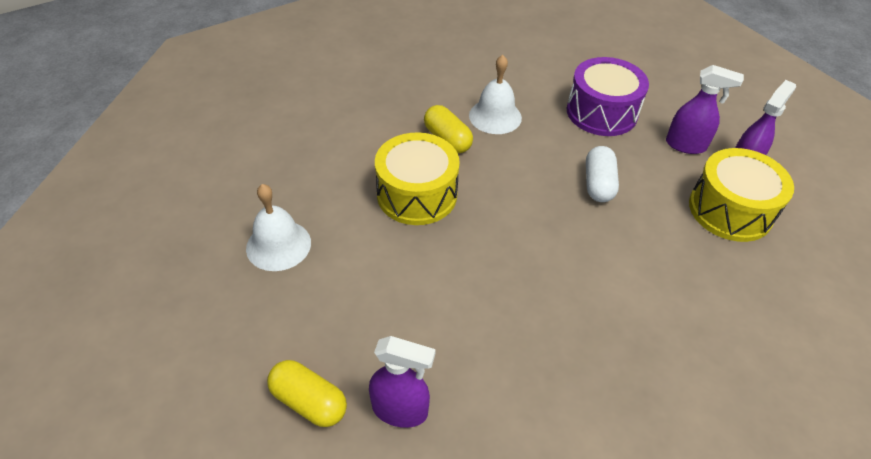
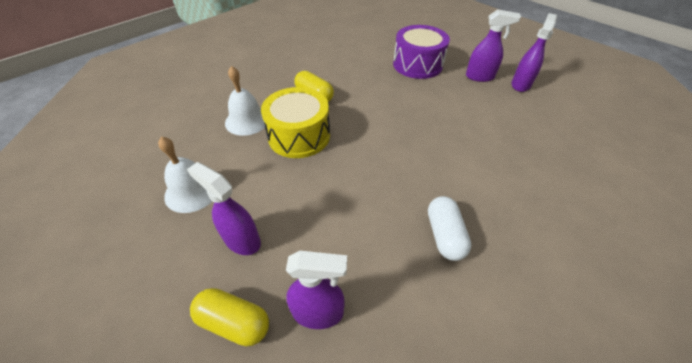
camera: 10 degrees left, 0 degrees up
(328, 315) = (242, 240): none -> purple spray bottle
(495, 116) = (345, 76): white bell -> white bell (247, 120)
(598, 184) = (429, 109): white capsule -> white capsule (444, 235)
(730, 210) = (524, 113): yellow drum -> none

